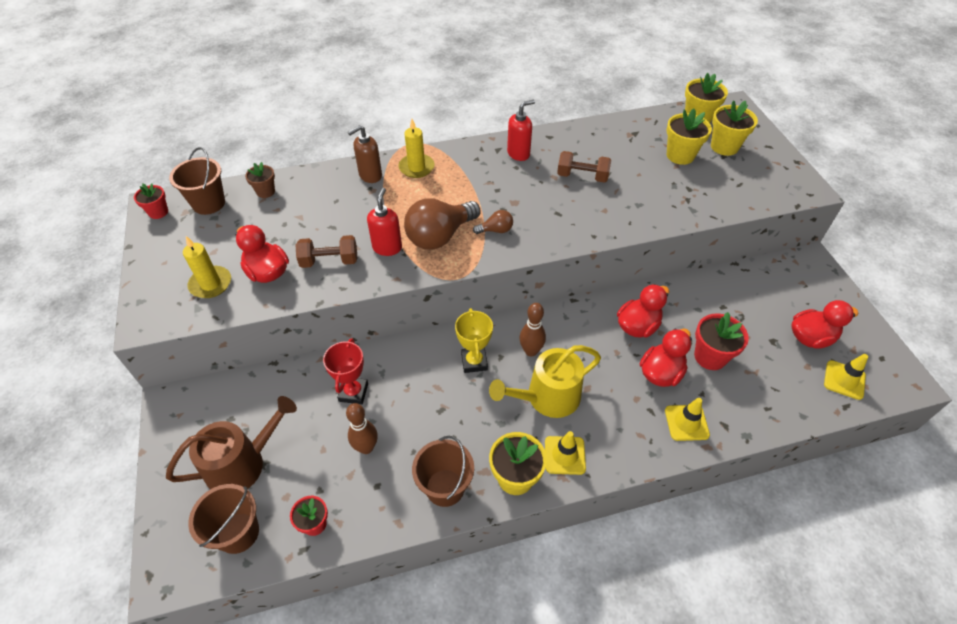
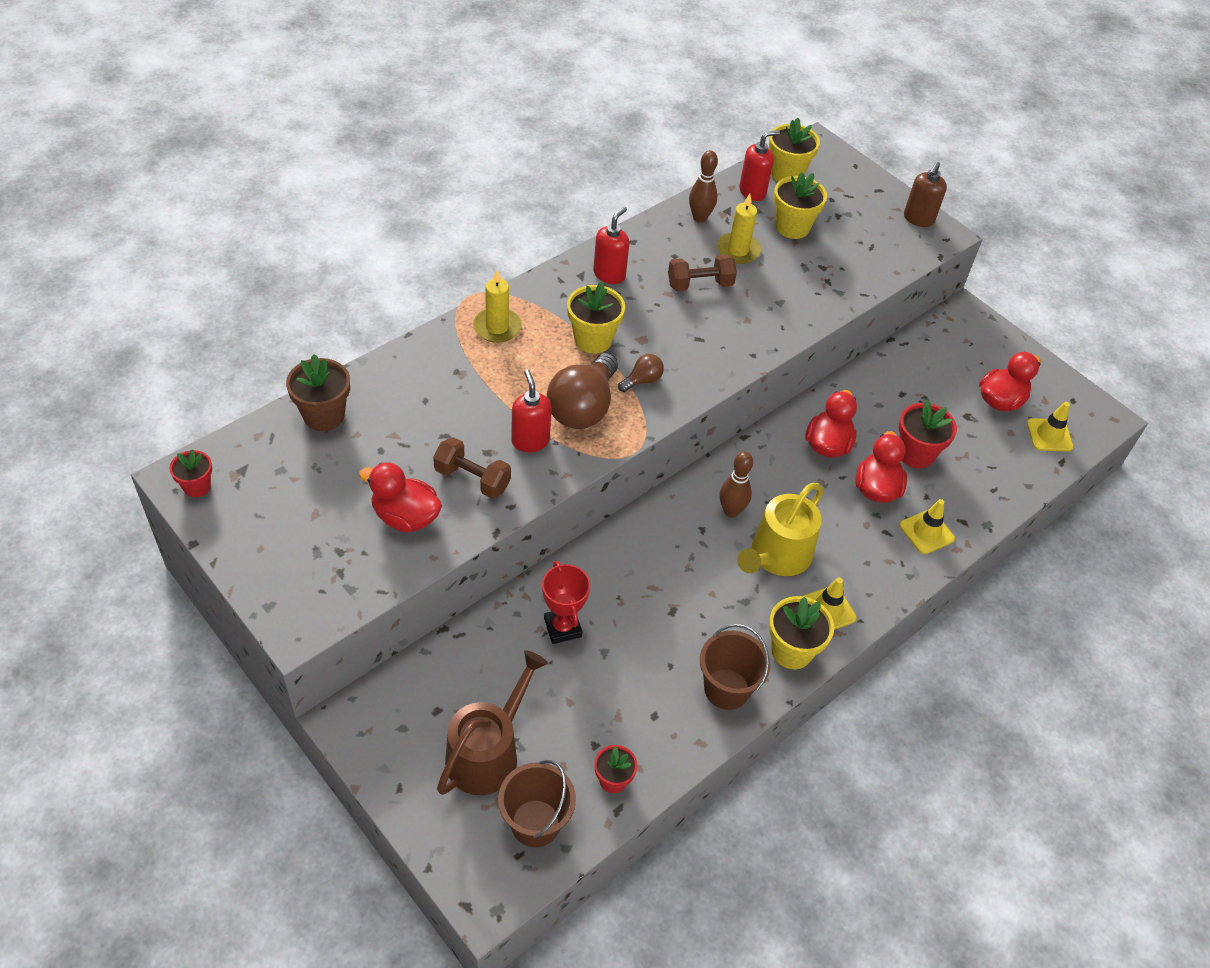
camera: 30 degrees left, 0 degrees up
(209, 203) = (258, 454): brown bucket -> none
(210, 284) = (344, 554): yellow candle -> yellow candle (738, 250)
(265, 191) = (324, 415): brown flower pot -> brown flower pot, size x1.61
(329, 261) = (472, 479): brown dumbbell -> brown dumbbell turned 60 degrees clockwise
(366, 447) = (617, 681): brown bowling pin -> brown bowling pin (699, 218)
(370, 176) = (446, 355): brown soap dispenser -> brown soap dispenser (918, 219)
(474, 362) = (677, 545): yellow trophy -> none
(662, 125) = (752, 192): none -> red soap dispenser
(724, 147) = (833, 203): yellow flower pot -> yellow flower pot (593, 339)

